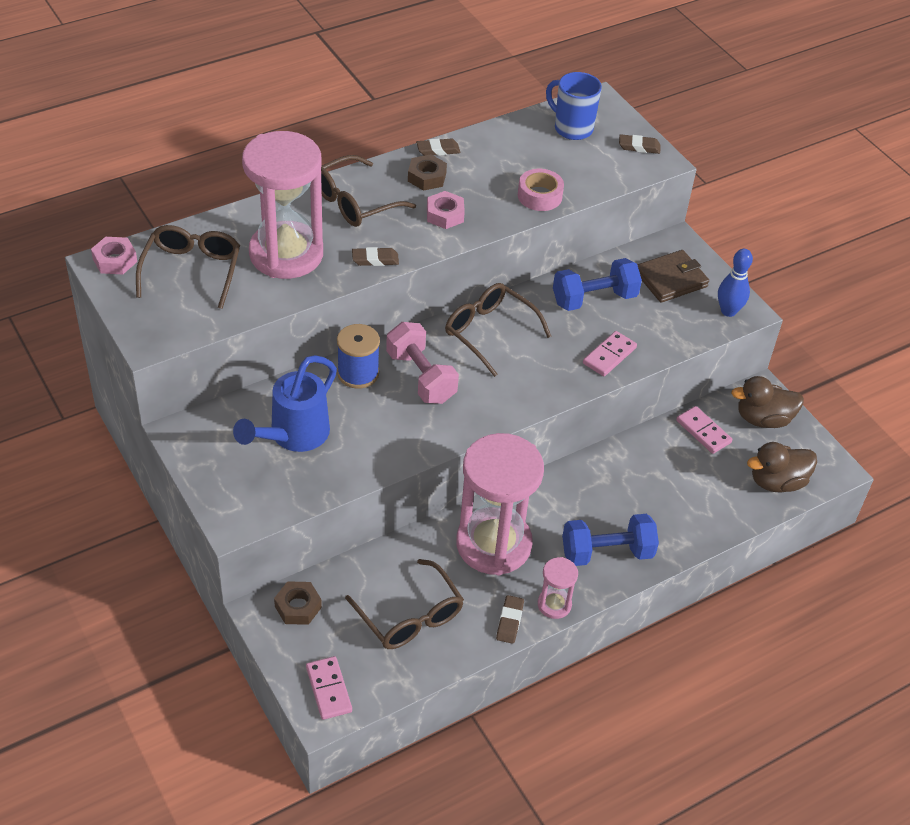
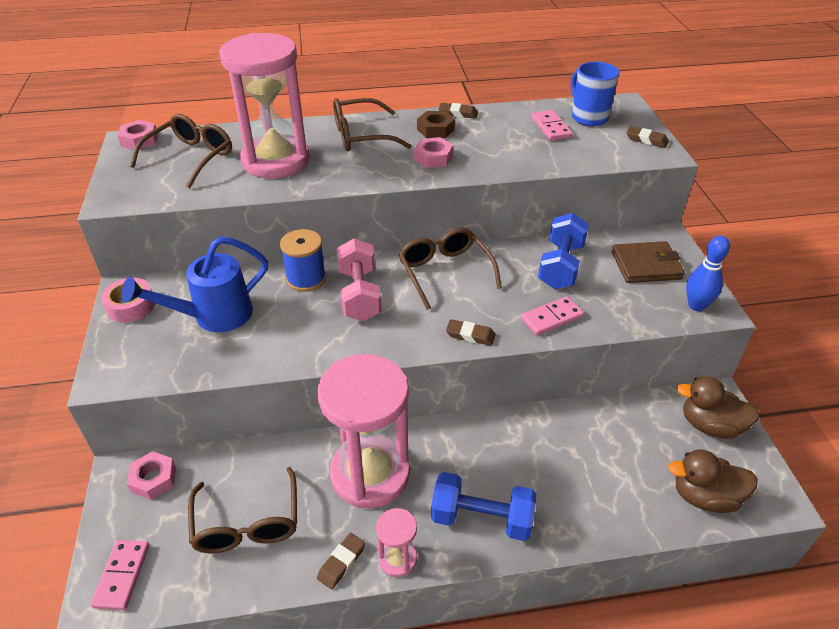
camera: 25 degrees right, 5 degrees down
(298, 607) = (153, 479): brown nut -> pink nut
(375, 259) = (348, 178): brown eraser -> brown eraser (470, 335)
(539, 196) = (530, 159): pink tape -> pink tape (131, 306)
(594, 299) = (560, 266): blue dumbbell -> blue dumbbell turned 75 degrees counterclockwise
(703, 432) = (639, 421): pink domino -> pink domino (550, 127)

